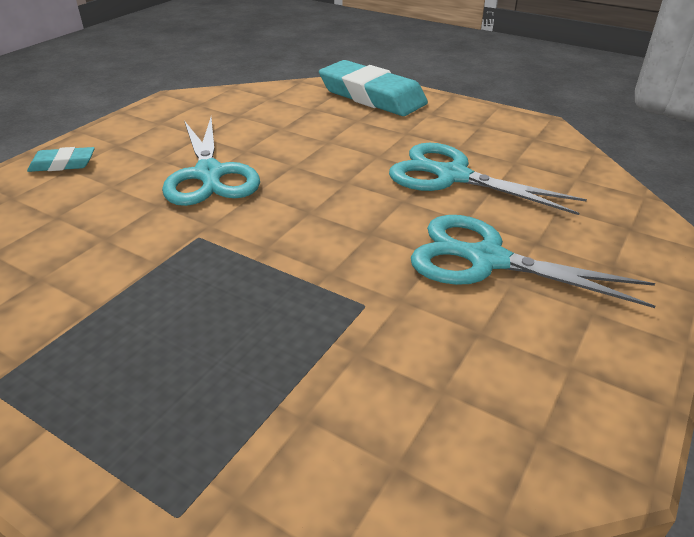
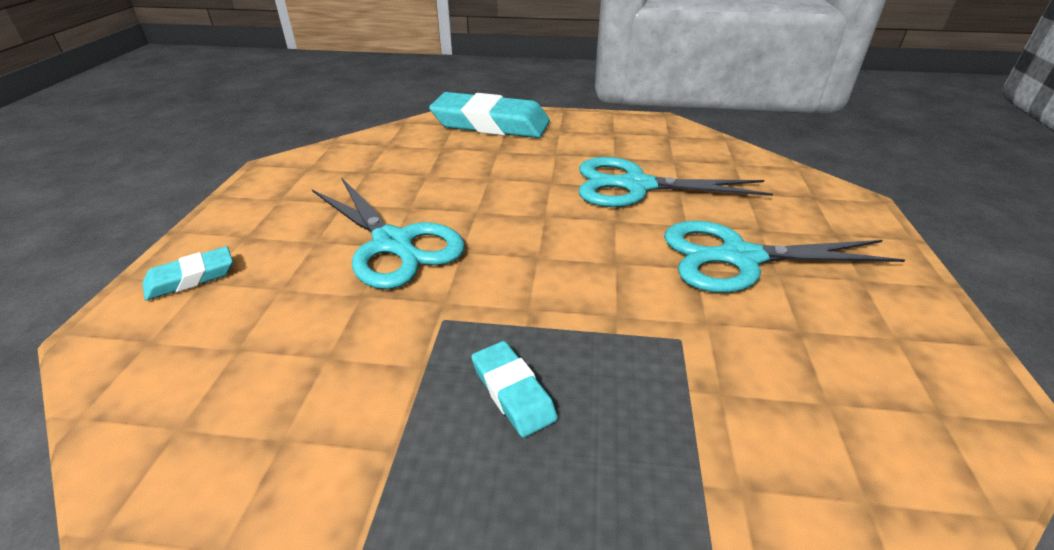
camera: 25 degrees left, 0 degrees up
(201, 299) = (512, 392): none -> turquoise eraser

